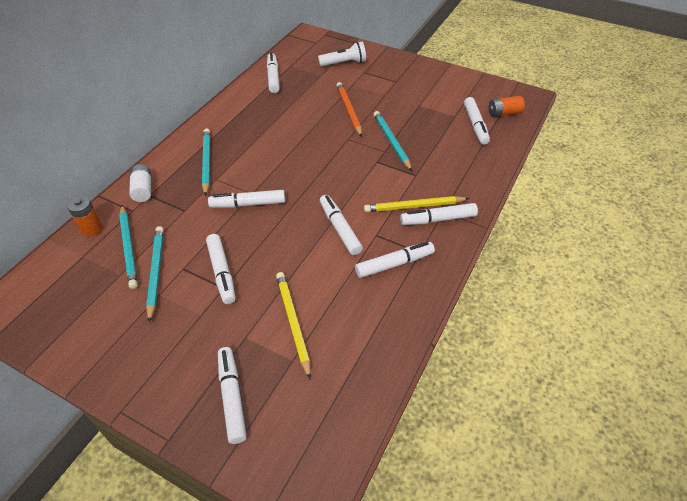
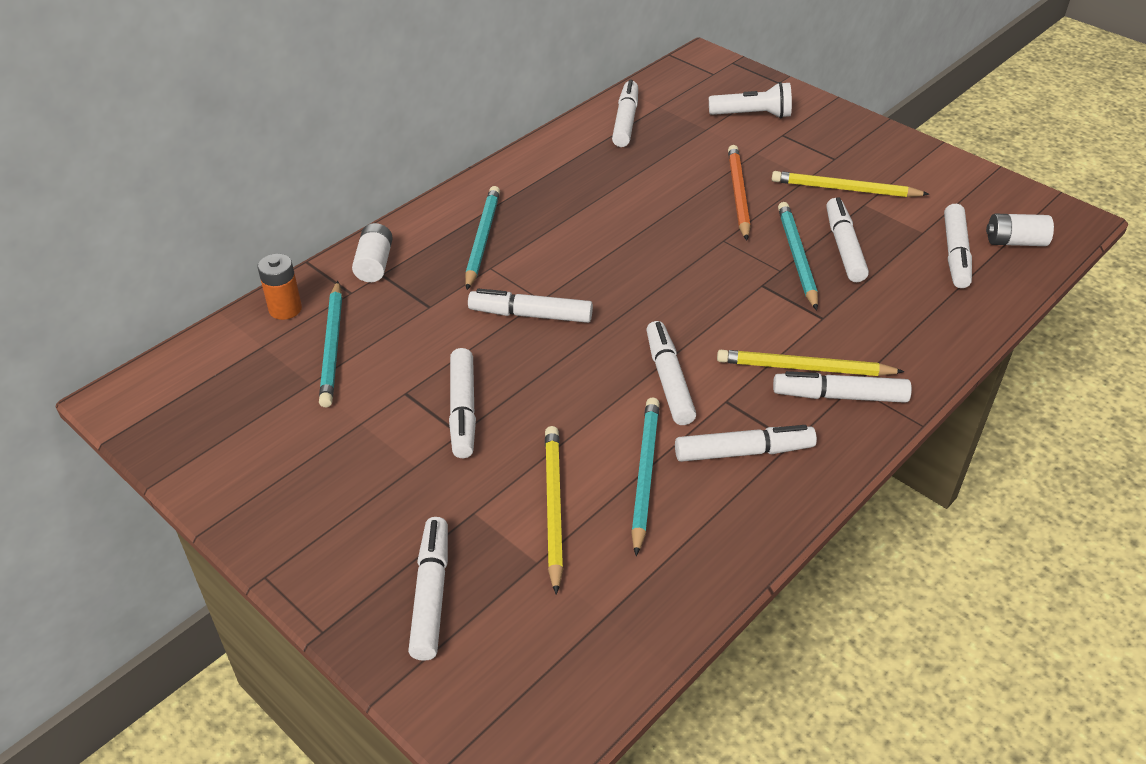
camera: 15 degrees right, 5 degrees down
(156, 272) = (364, 390): turquoise pencil -> turquoise pencil (645, 475)
(406, 98) = (845, 189): none -> yellow pencil
(415, 132) = (844, 247): none -> white marker
(504, 113) = (1015, 242): orange battery -> white battery

